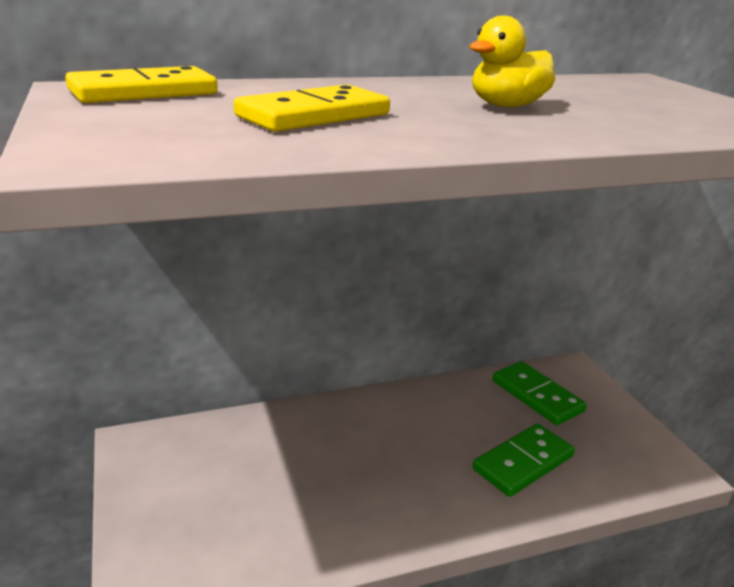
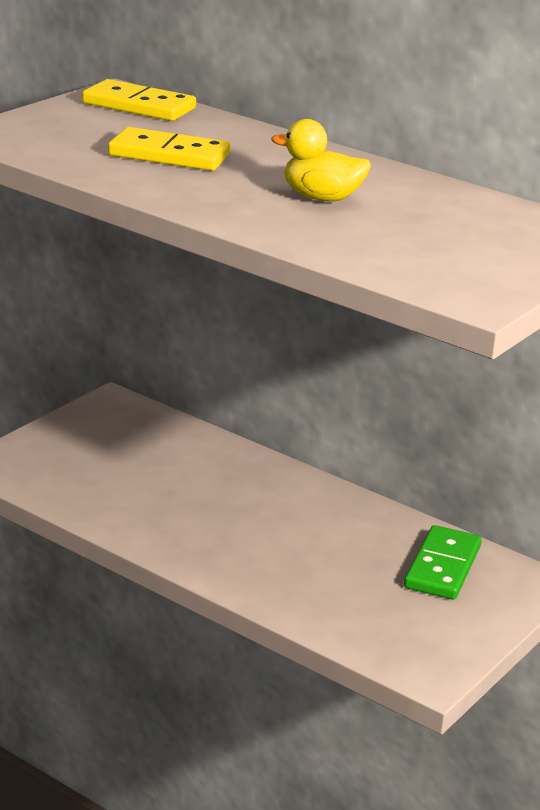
camera: 55 degrees right, 0 degrees up
(523, 463) = (320, 581): green domino -> none

